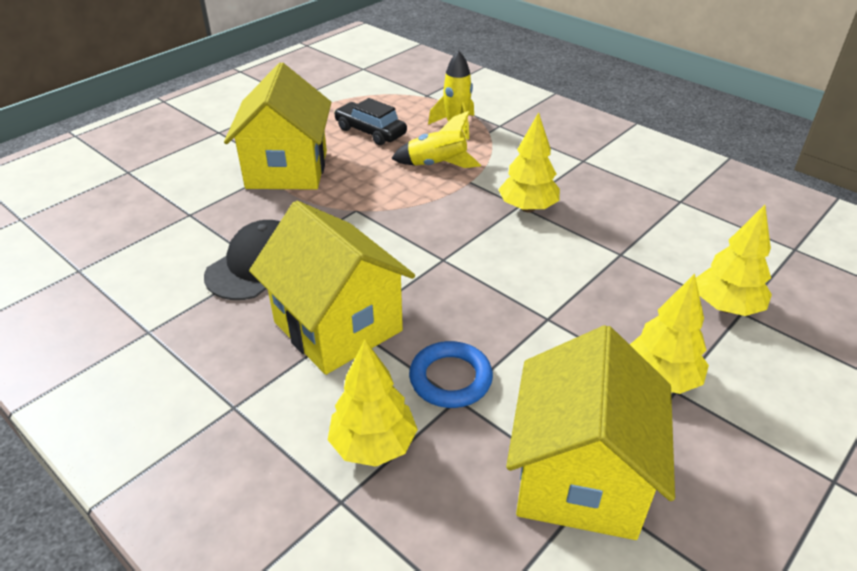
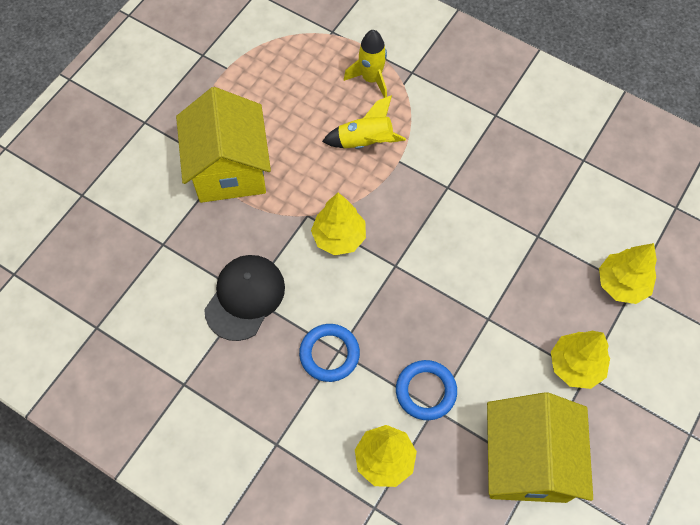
camera: 10 degrees left, 25 degrees up
(338, 326) = (329, 354): yellow house -> blue ring
(370, 132) = (291, 100): black car -> none
(527, 208) = (455, 190): yellow tree -> yellow tree (339, 237)

